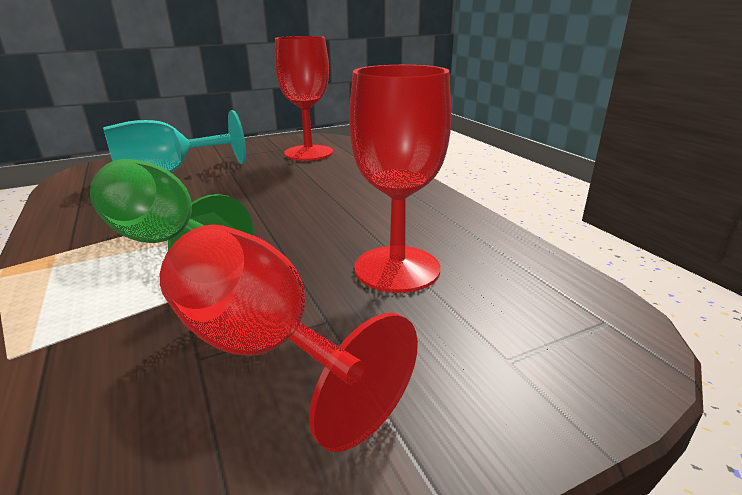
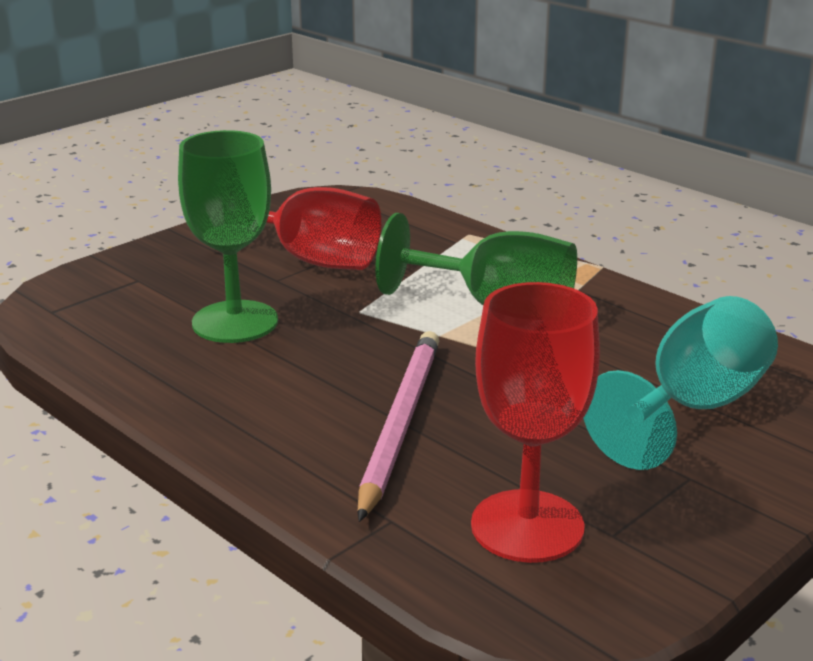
camera: 160 degrees right, 0 degrees up
(325, 186) = (399, 424): none -> pink pencil
(397, 269) = (235, 322): red goblet -> green goblet

